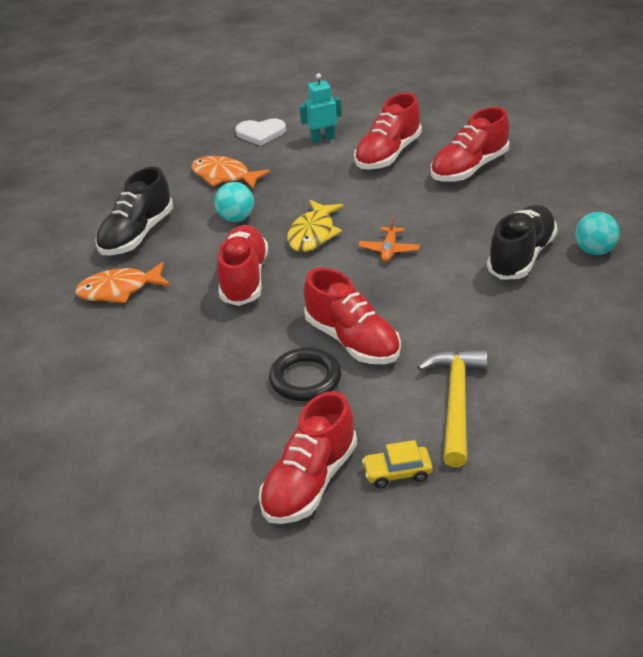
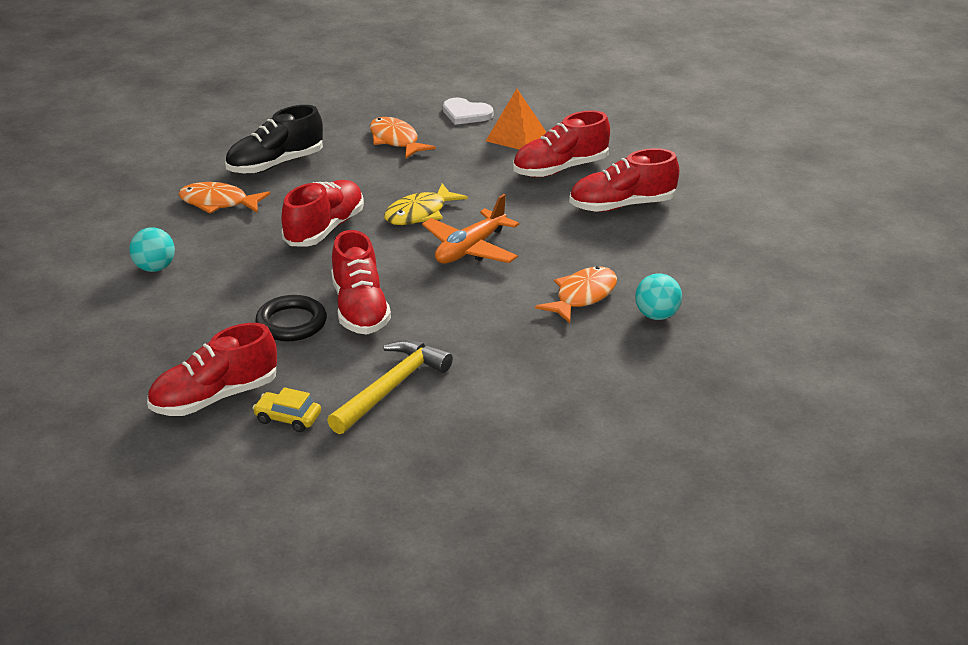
camera: 25 degrees right, 5 degrees down
(236, 218) = (369, 178): turquoise ball -> turquoise ball (155, 268)
(322, 139) = (516, 136): turquoise robot -> orange pyramid
(389, 250) = (470, 249): orange plane -> orange plane, size x1.77
(521, 256) = (582, 296): black shoe -> orange fish

